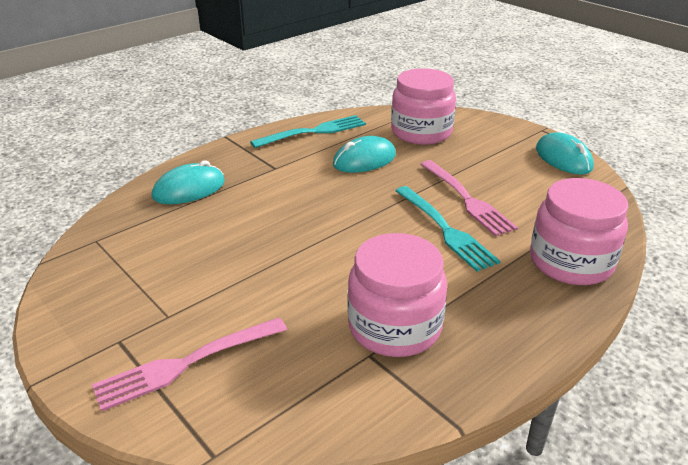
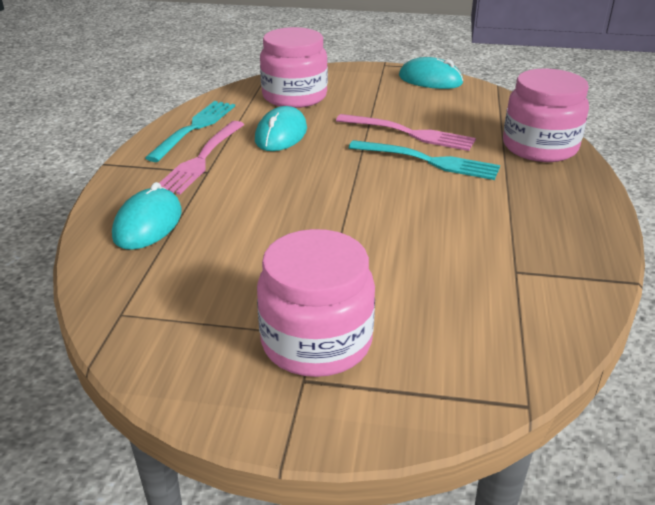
camera: 40 degrees left, 0 degrees up
(186, 364) = (396, 359): pink fork -> pink fork (202, 159)
(394, 327) = (502, 243): pink jar -> pink jar (316, 341)

